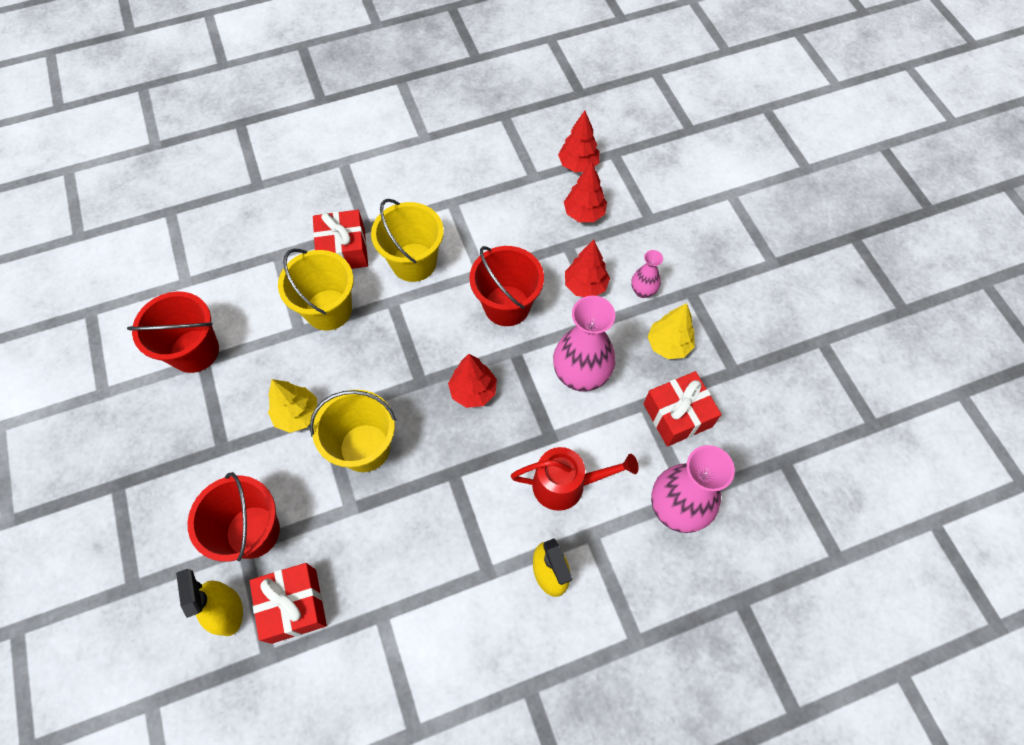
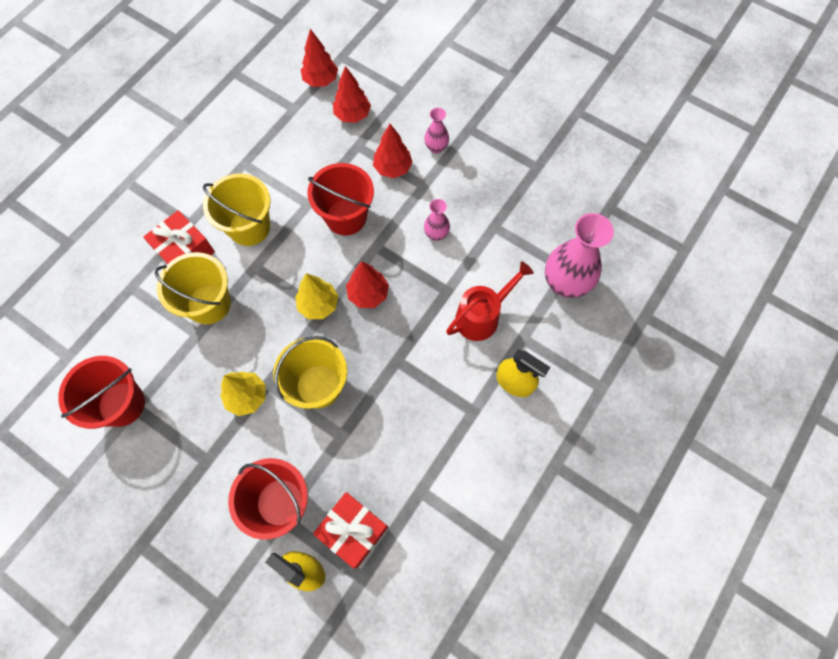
camera: 35 degrees left, 5 degrees up
(580, 375) = (436, 234): pink vase -> pink vase, size x0.50
(668, 345) = (481, 175): yellow tree -> yellow tree (319, 305)
(677, 415) = (521, 220): red gift -> none

